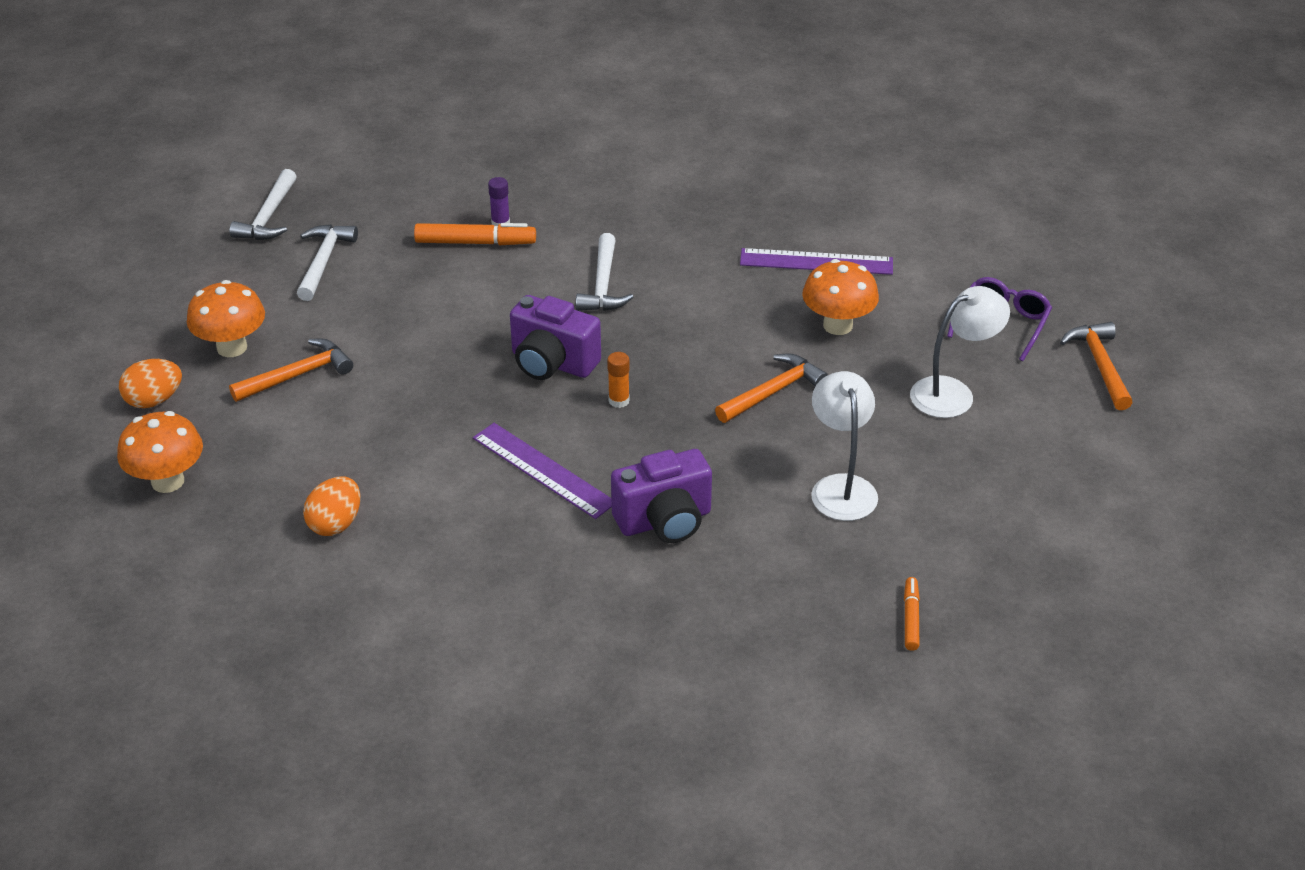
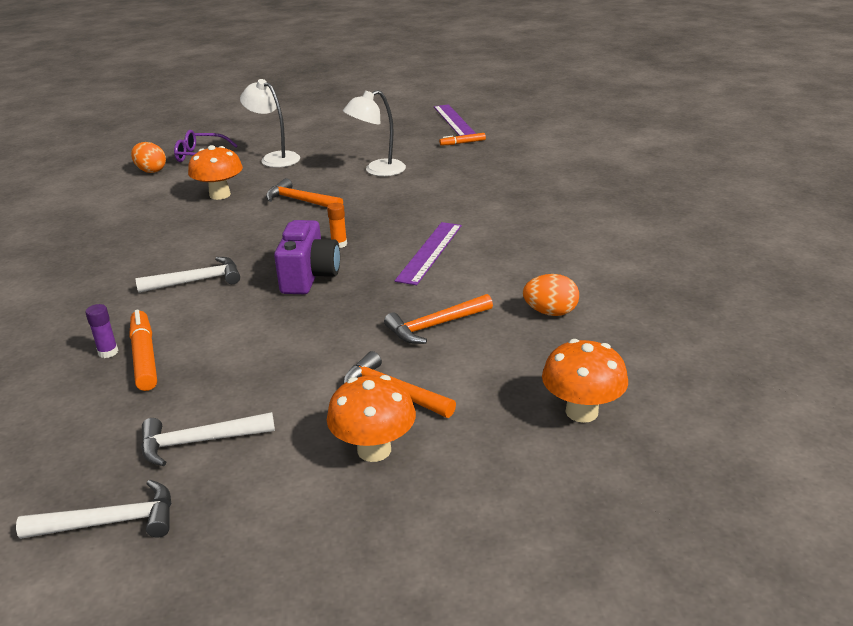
camera: 110 degrees left, 10 degrees down
(154, 400) = (486, 470): orange egg -> orange egg (151, 171)
(664, 521) = (445, 207): purple camera -> none
(816, 262) = (145, 213): purple ruler -> purple ruler (454, 120)
(1100, 365) = (232, 132): orange hammer -> orange hammer (435, 326)

